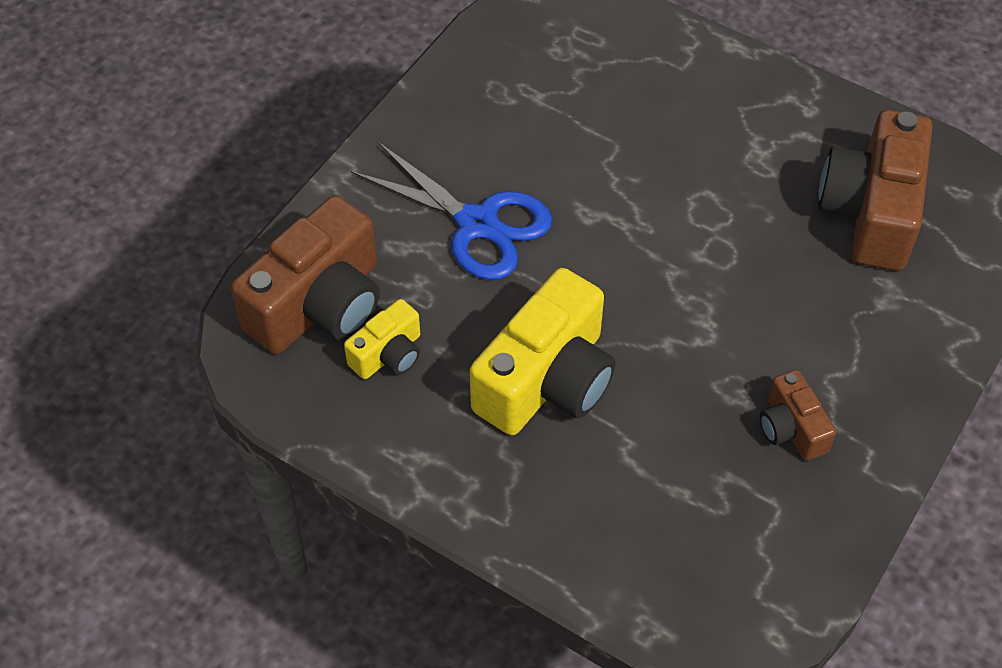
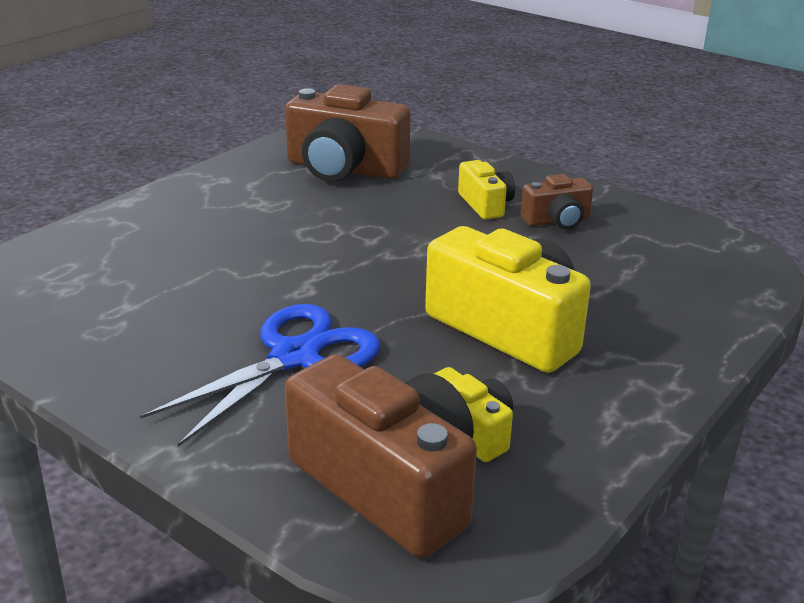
camera: 85 degrees left, 25 degrees down
(814, 356) = (485, 204): none -> yellow camera

